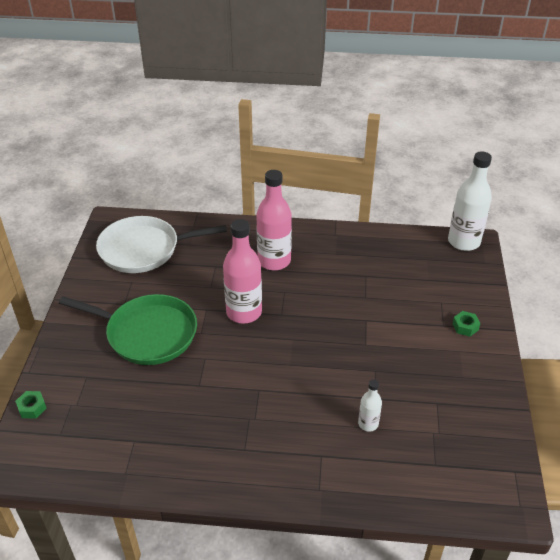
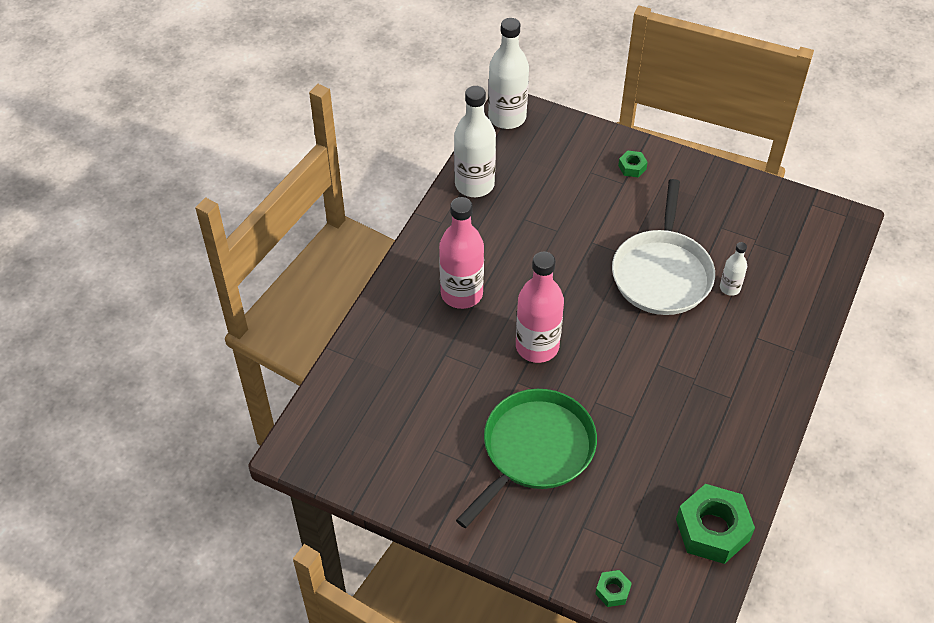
camera: 70 degrees left, 10 degrees up
(102, 462) = (712, 530): none -> green nut
(144, 249) = (376, 423): white pan -> white pan (662, 273)
(382, 242) = (474, 184): none -> white bottle

